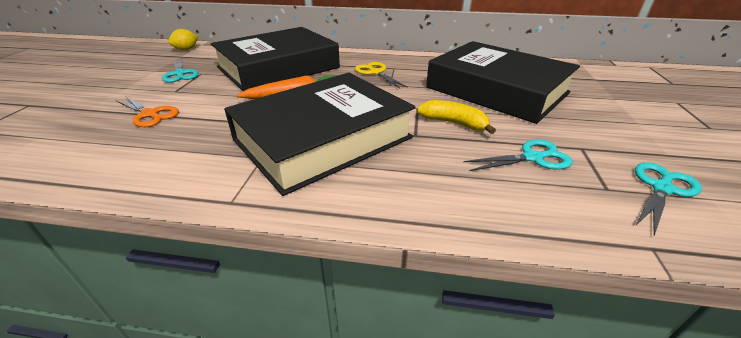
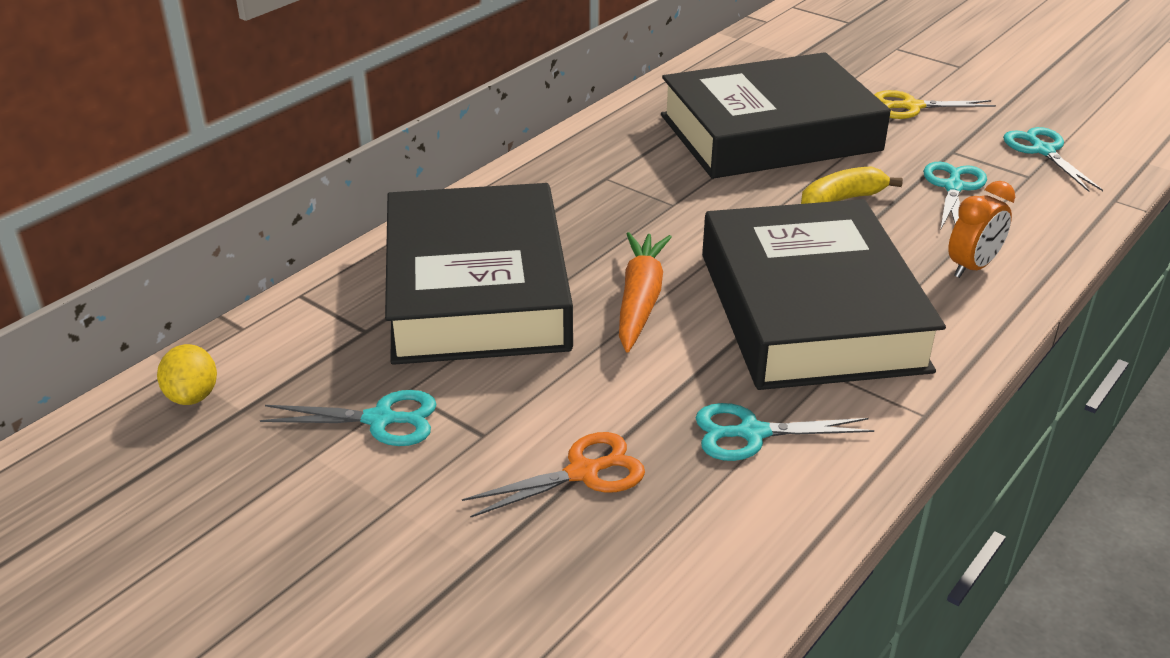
camera: 60 degrees left, 0 degrees up
(191, 146) = (751, 433): none -> turquoise scissors
(375, 72) = (609, 200): yellow scissors -> yellow scissors (911, 107)
(434, 186) = (972, 267): none -> orange clock

